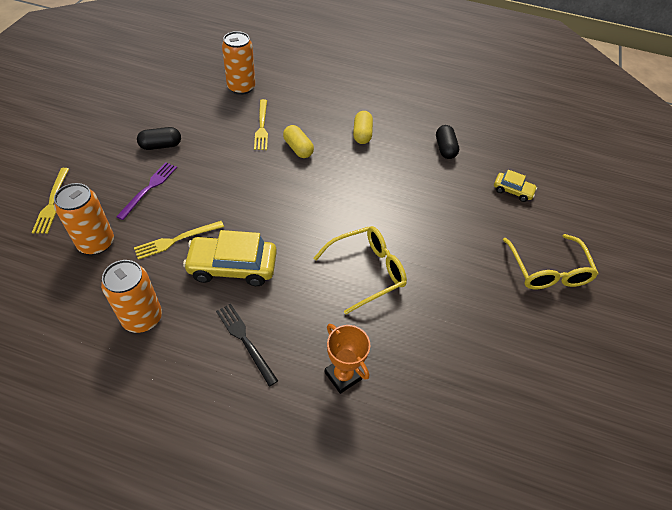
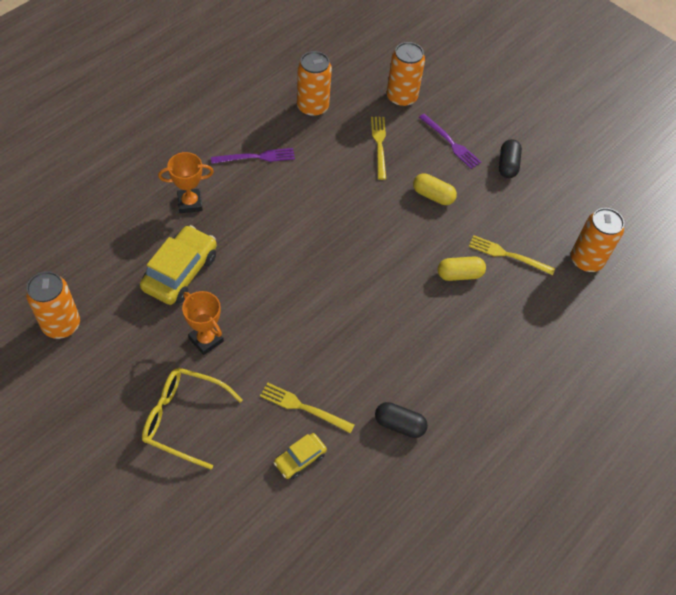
camera: 115 degrees right, 5 degrees up
(52, 203) = (460, 80): yellow fork -> yellow fork (303, 407)
(232, 266) = (331, 172): yellow car -> yellow car (180, 272)
(245, 341) = (256, 157): black fork -> purple fork
(362, 134) = (459, 346): yellow capsule -> yellow capsule (433, 195)
(367, 271) = (273, 262): yellow glasses -> none
(475, 287) = (206, 340): none -> orange trophy
(556, 416) = (61, 324): none -> orange can

